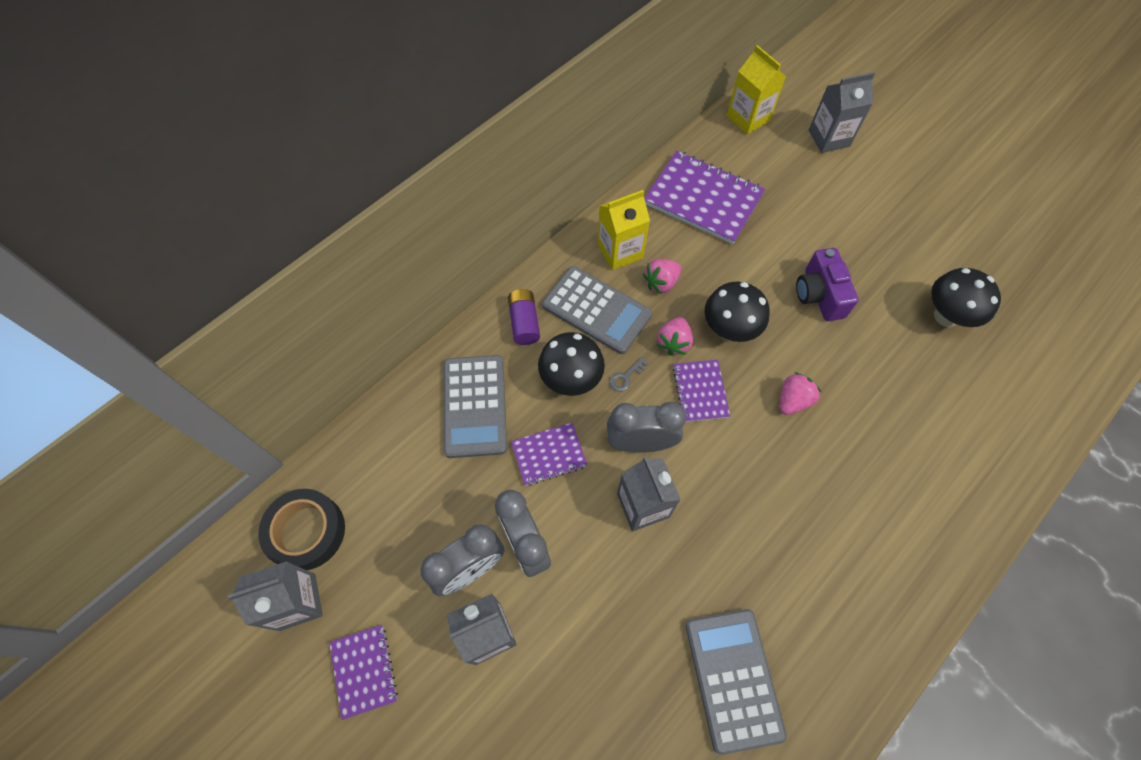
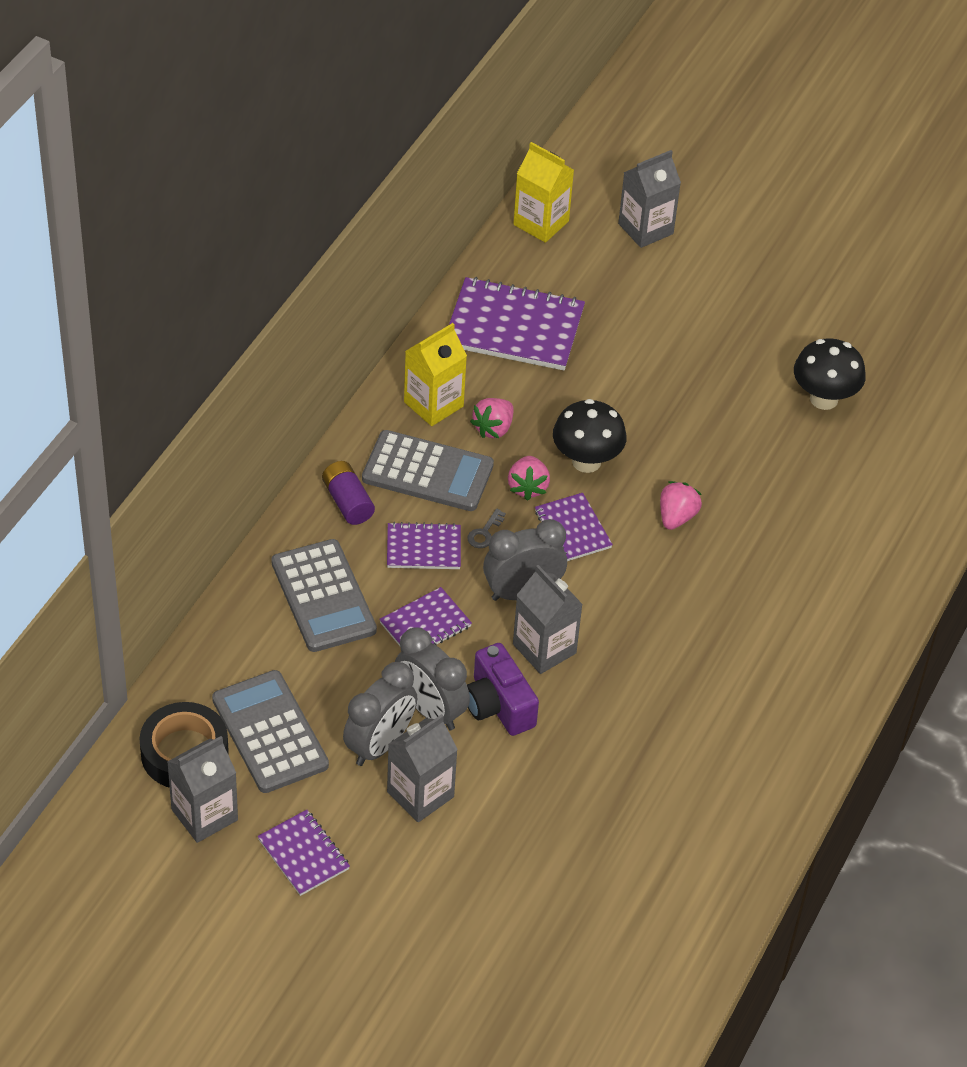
camera: 20 degrees left, 15 degrees down
(571, 379) = (423, 548): black mushroom -> purple notebook
(733, 679) = (683, 773): grey calculator -> grey calculator (270, 732)
(819, 295) = (678, 405): purple camera -> purple camera (498, 705)

